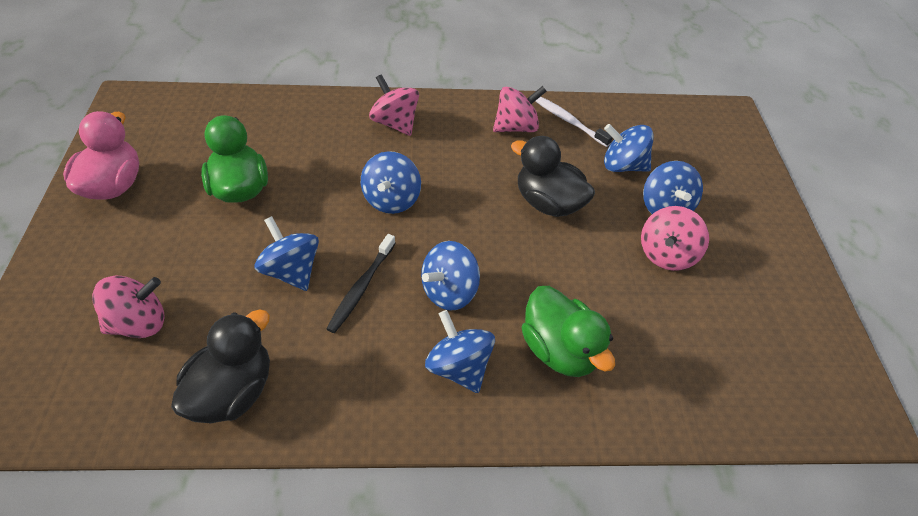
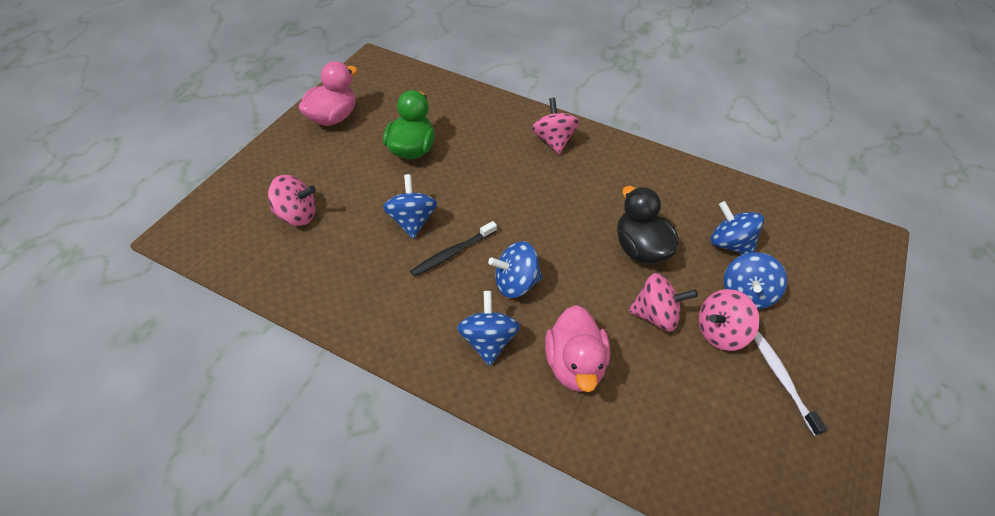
camera: 30 degrees right, 0 degrees up
(233, 391) = (327, 285): black duck -> none
(391, 199) = (514, 198): blue spinning top -> none
(516, 127) = (652, 178): pink spinning top -> pink spinning top (655, 315)
(559, 349) = (574, 365): green duck -> pink duck
(568, 120) = (703, 188): white toothbrush -> white toothbrush (782, 379)

